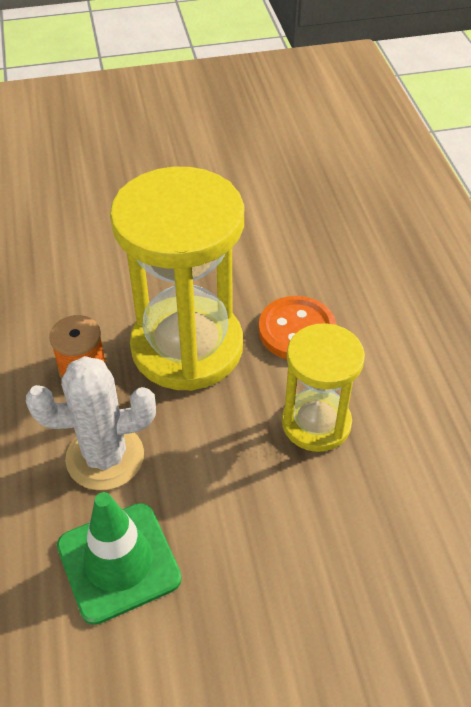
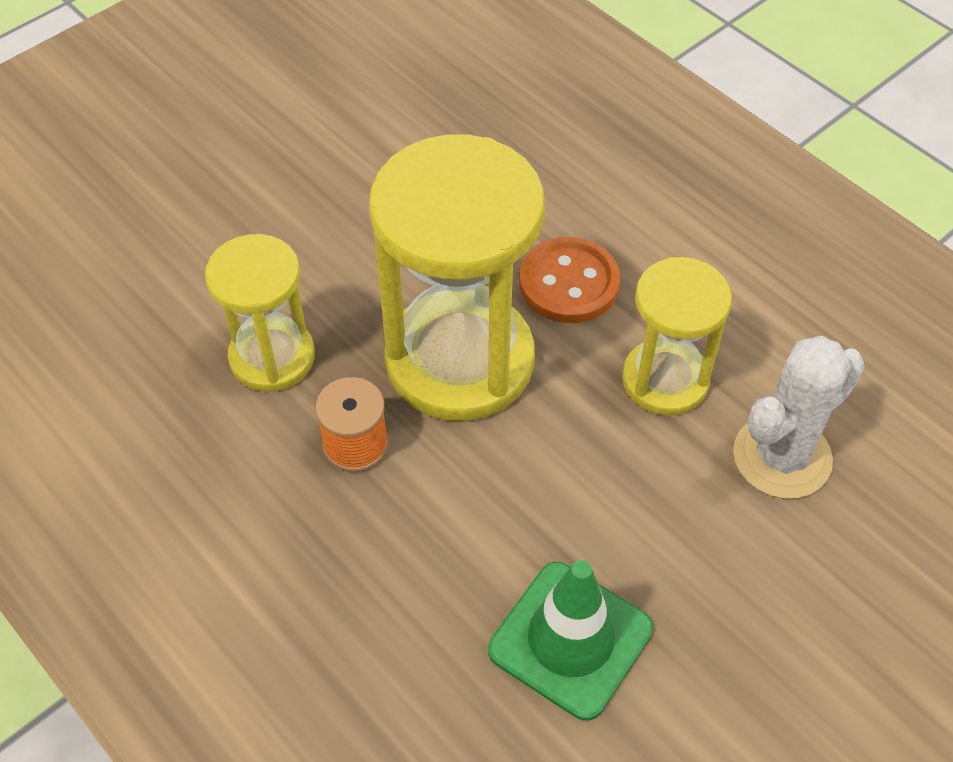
camera: 30 degrees left, 5 degrees up
(75, 294) = (272, 357): none -> yellow hourglass
(105, 457) = (465, 534): white cactus -> white cactus (782, 457)

